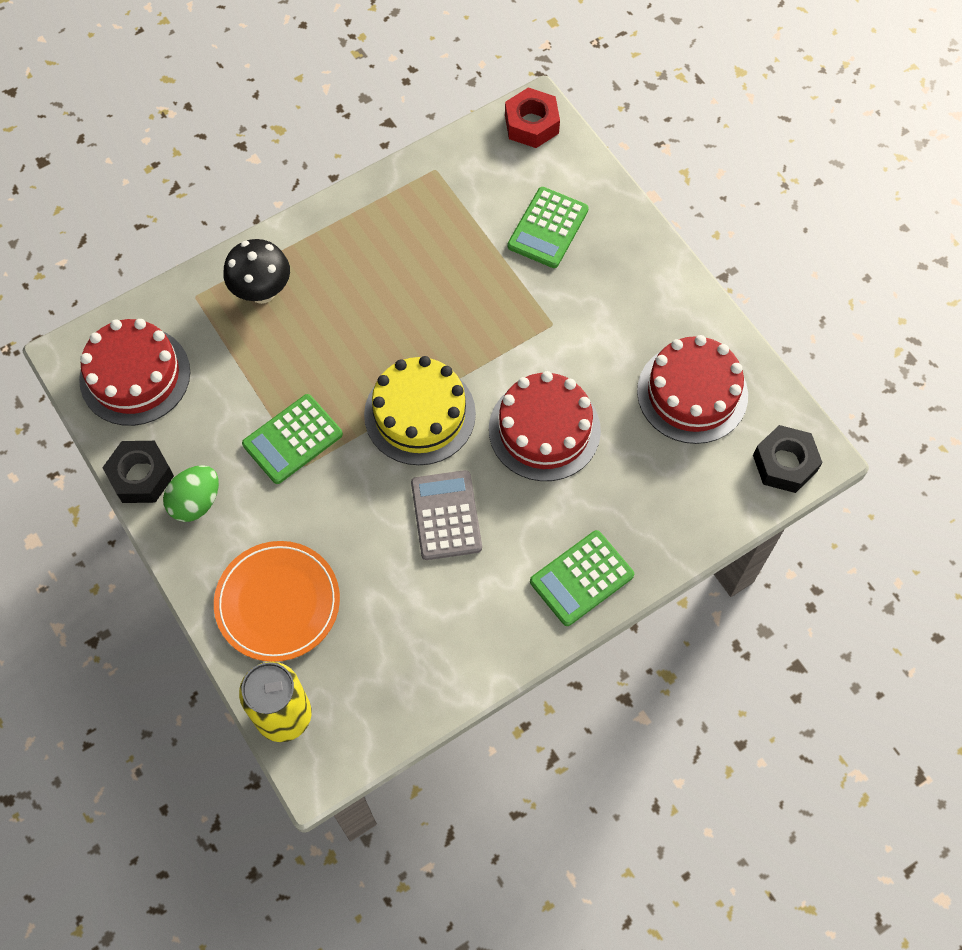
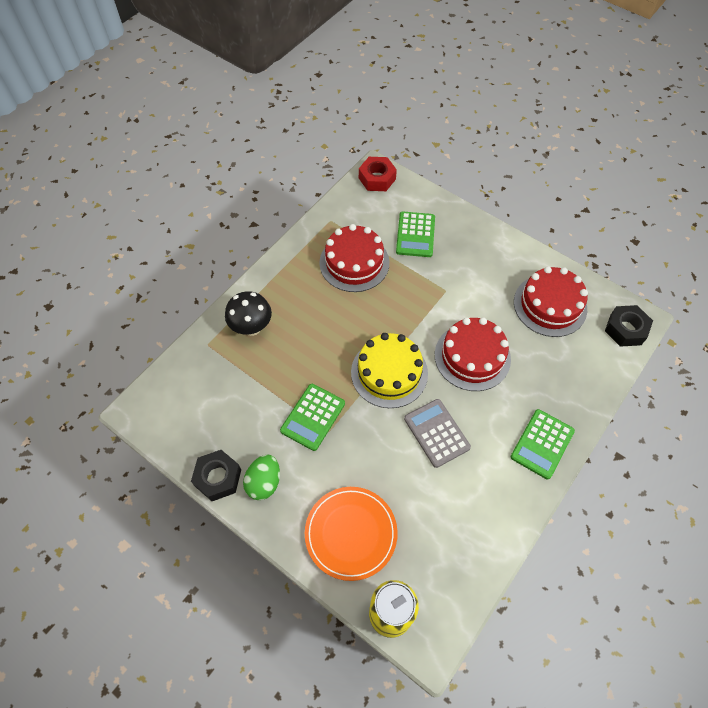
camera: 20 degrees left, 5 degrees down
(135, 376) = (186, 410): red cake -> red cake (354, 262)

